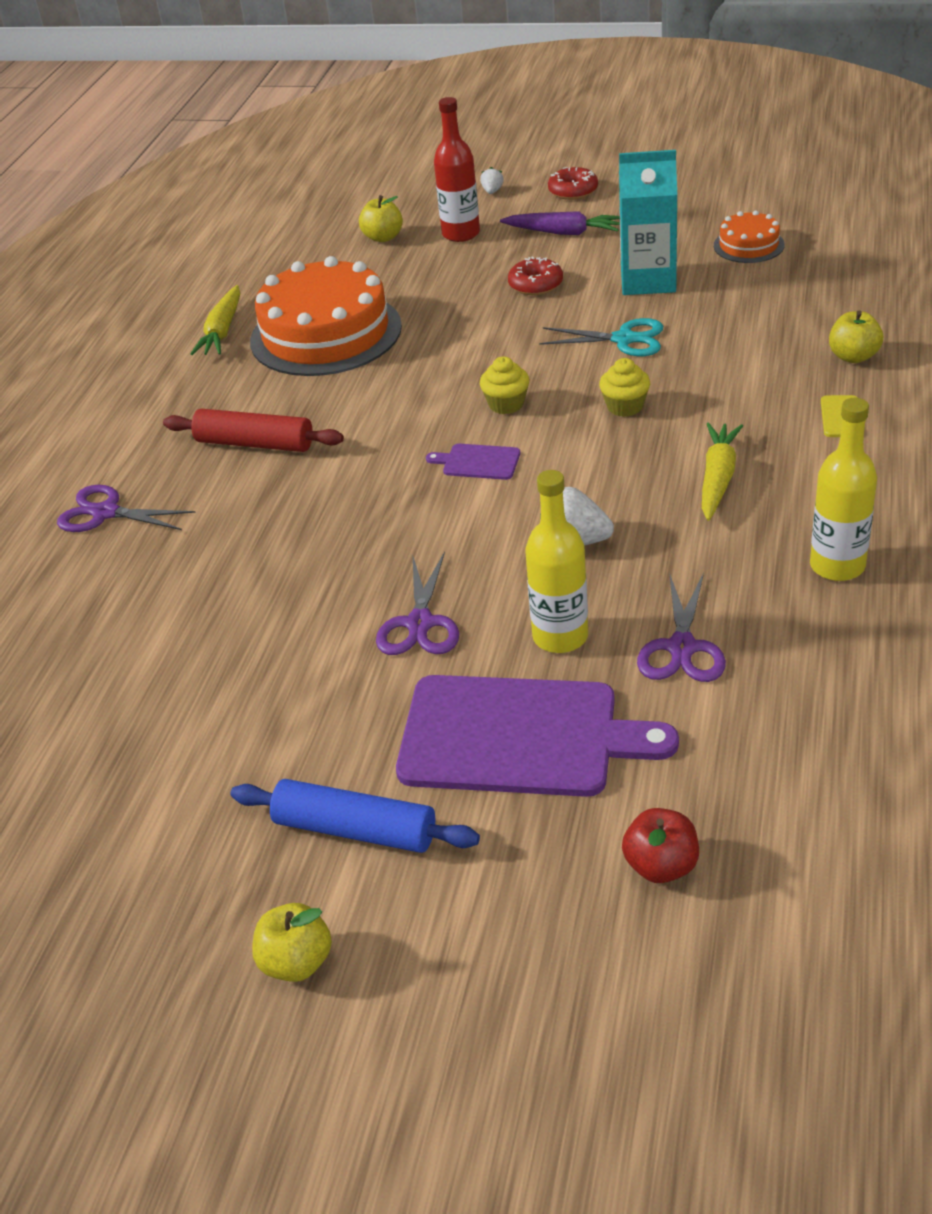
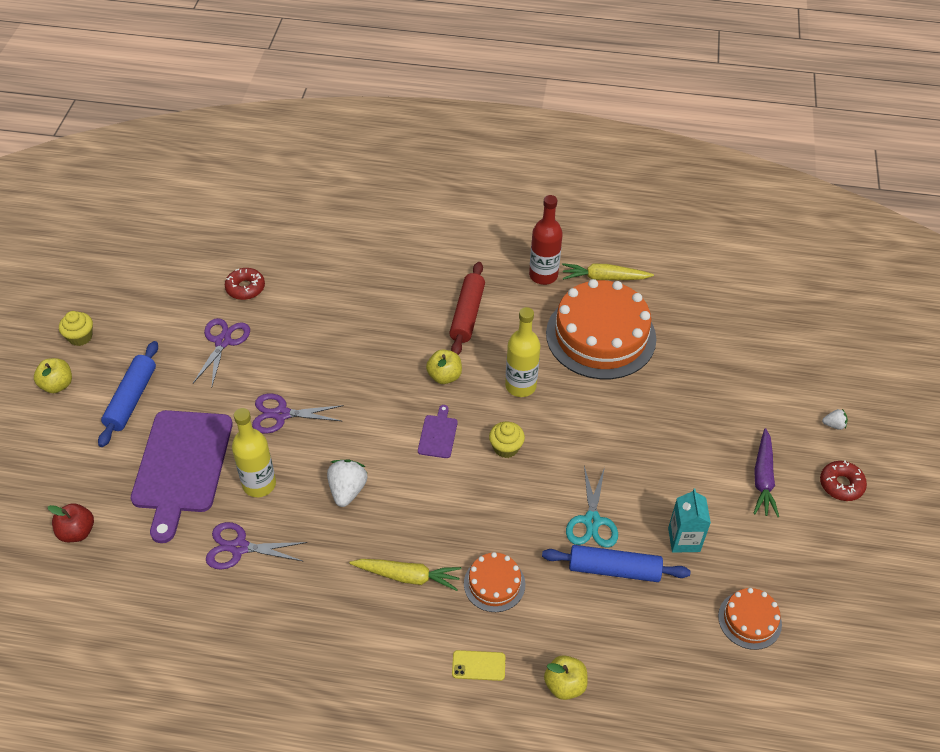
camera: 80 degrees right, 10 degrees up
(105, 513) = (402, 255): purple scissors -> purple scissors (223, 341)
(383, 237) = (745, 356): yellow apple -> yellow apple (444, 376)
(461, 234) = (755, 407): red bottle -> red bottle (543, 275)
(535, 284) = (674, 461): red donut -> red donut (245, 288)
(625, 406) = (499, 521): yellow cupcake -> yellow cupcake (80, 337)
(648, 280) = (684, 539): turquoise carton -> turquoise carton, size x0.65
(692, 325) = (614, 569): none -> blue rolling pin
(721, 408) = (494, 584): none -> orange cake
(837, 566) = (304, 643): yellow bottle -> yellow bottle (520, 386)

